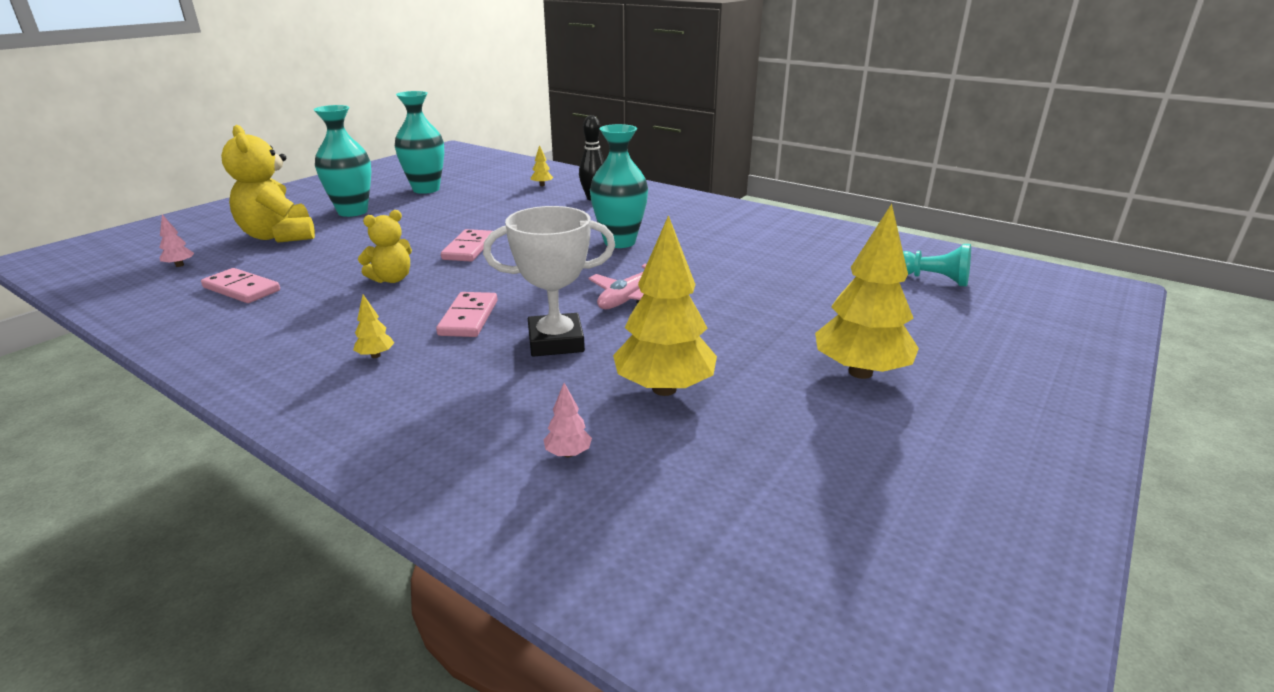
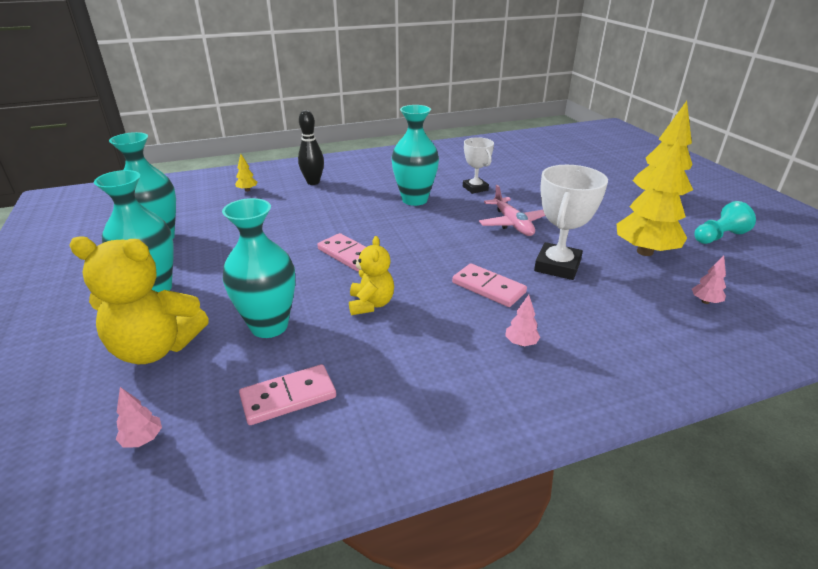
camera: 55 degrees left, 5 degrees up
(330, 257) = (269, 326): none -> turquoise vase
(376, 355) = (521, 343): yellow tree -> pink tree
(695, 259) = (475, 188): none -> white trophy
(933, 279) = (568, 148): turquoise pawn -> turquoise pawn (718, 237)

